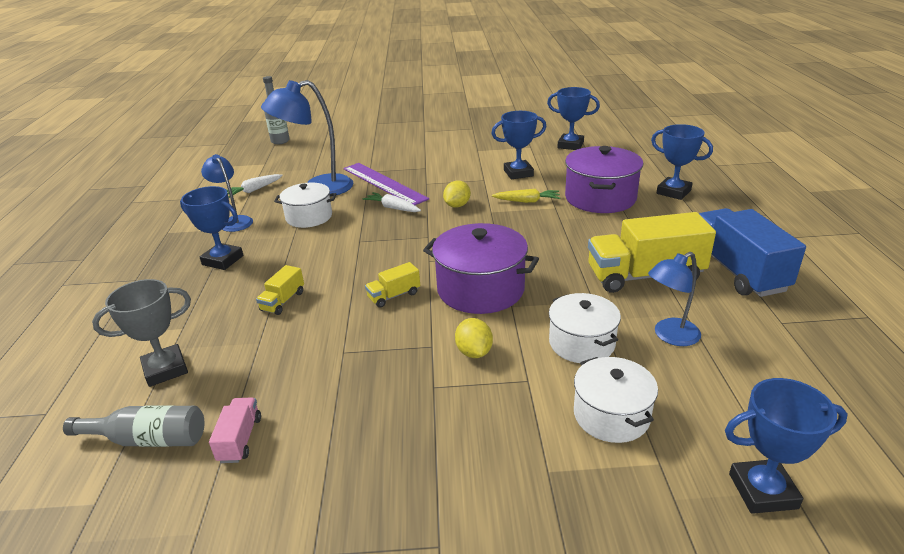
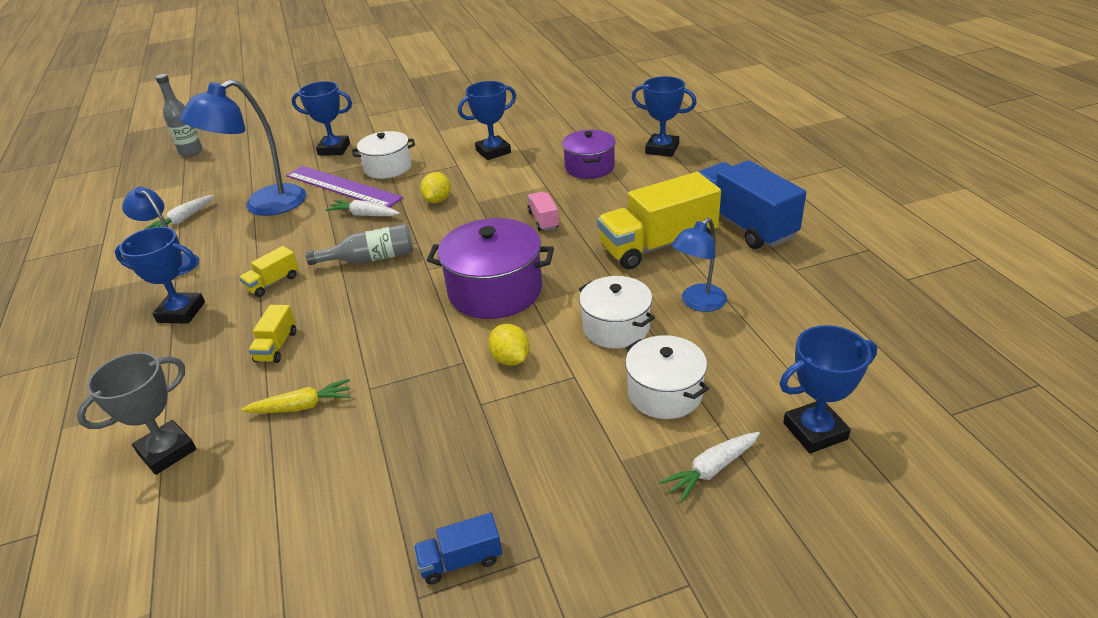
camera: 15 degrees left, 5 degrees up
(148, 439) = (182, 531): grey bottle -> grey bottle (370, 259)
(240, 439) = (290, 505): pink truck -> pink truck (543, 220)
(309, 217) = (267, 242): white pot -> white pot (388, 167)
(364, 530) = (461, 560): none -> blue truck
(394, 295) = (403, 315): yellow truck -> yellow truck (273, 283)
(527, 201) = (513, 183): yellow carrot -> yellow carrot (301, 406)
(570, 145) = (540, 110): blue trophy -> blue trophy (334, 149)
(600, 198) = (589, 167): purple pot -> purple pot, size x0.66
(638, 504) = (712, 470): none -> white carrot

